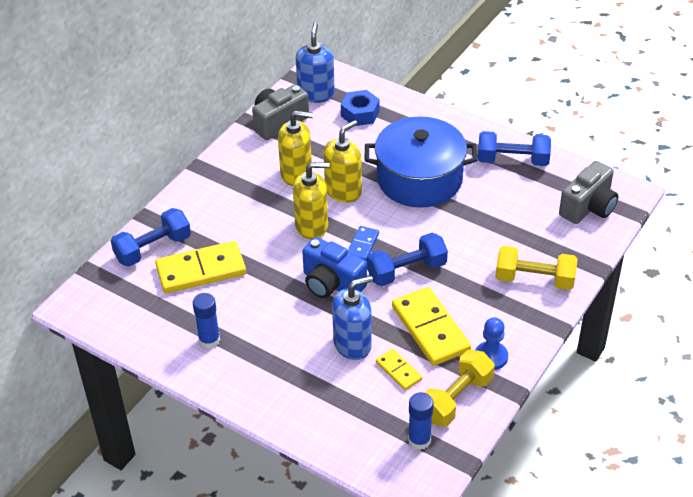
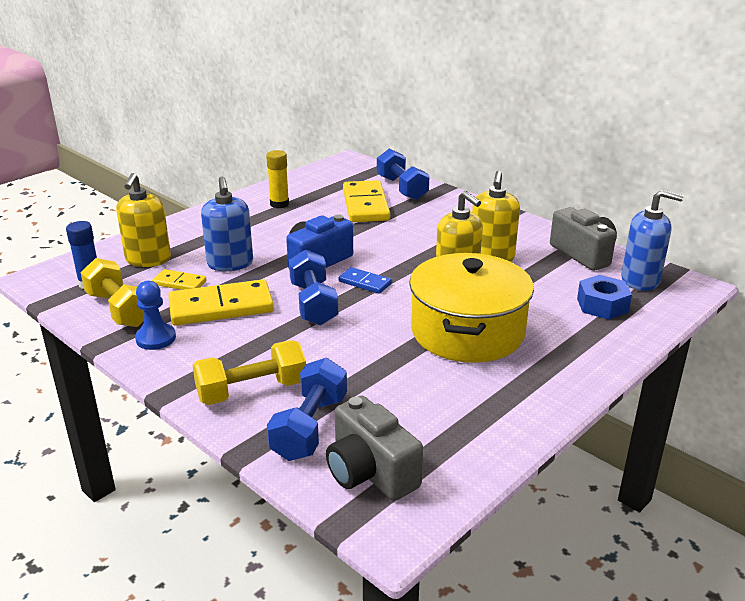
camera: 100 degrees right, 15 degrees down
(209, 340) = (279, 204): blue glue stick -> yellow glue stick
(312, 226) = (405, 258): yellow soap dispenser -> yellow soap dispenser (148, 260)
(398, 371) = (179, 283): yellow domino -> yellow domino turned 45 degrees clockwise
(419, 179) = (467, 332): blue pot -> yellow pot
(512, 160) = (493, 415): blue dumbbell -> blue dumbbell (310, 427)
(534, 279) = (252, 391): yellow dumbbell -> yellow dumbbell turned 45 degrees clockwise

